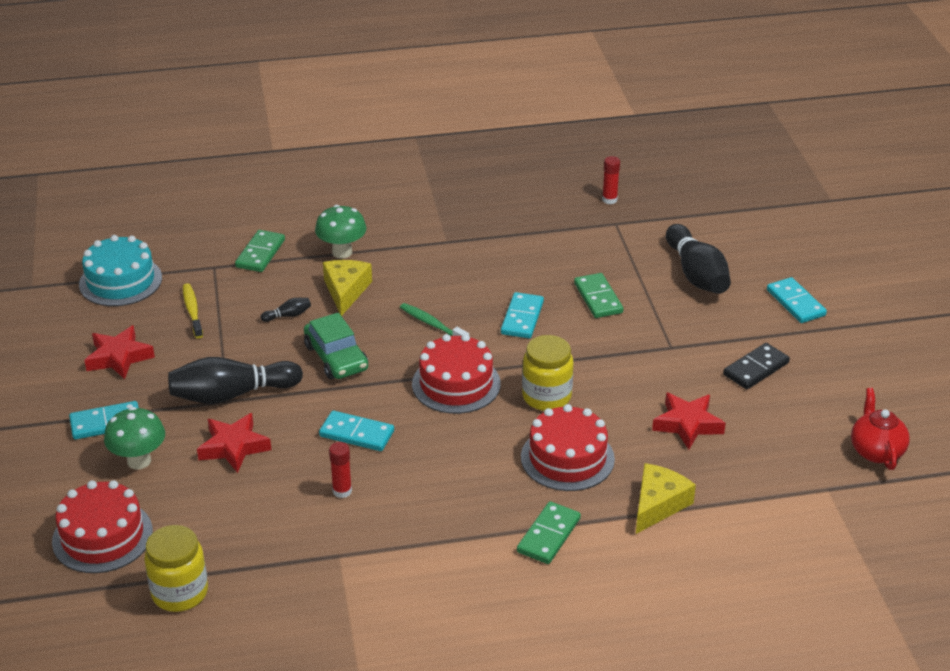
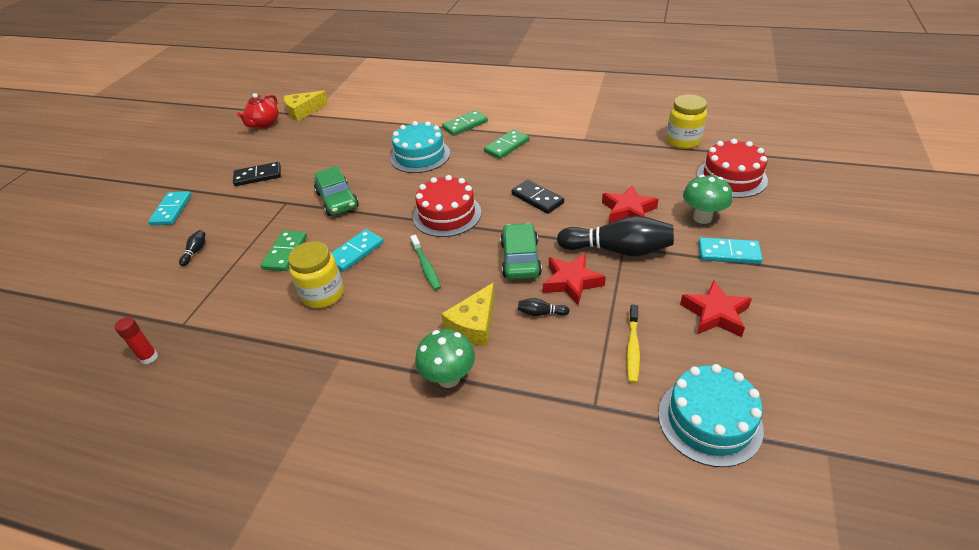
camera: 150 degrees left, 5 degrees up
(260, 253) = (535, 408): green domino -> green domino (506, 146)
(342, 491) = (565, 168): red glue stick -> none
(357, 434) = (537, 199): turquoise domino -> black domino
(546, 396) = (397, 191): yellow jar -> yellow jar (323, 294)
(567, 458) = (420, 155): red cake -> turquoise cake
(610, 366) = (337, 200): none -> green car
(658, 504) = (397, 125): yellow cheese -> yellow cheese (303, 111)
(687, 424) = (336, 156): red star -> red star (571, 282)
(696, 274) = (195, 251): black bowling pin -> black bowling pin, size x0.41

